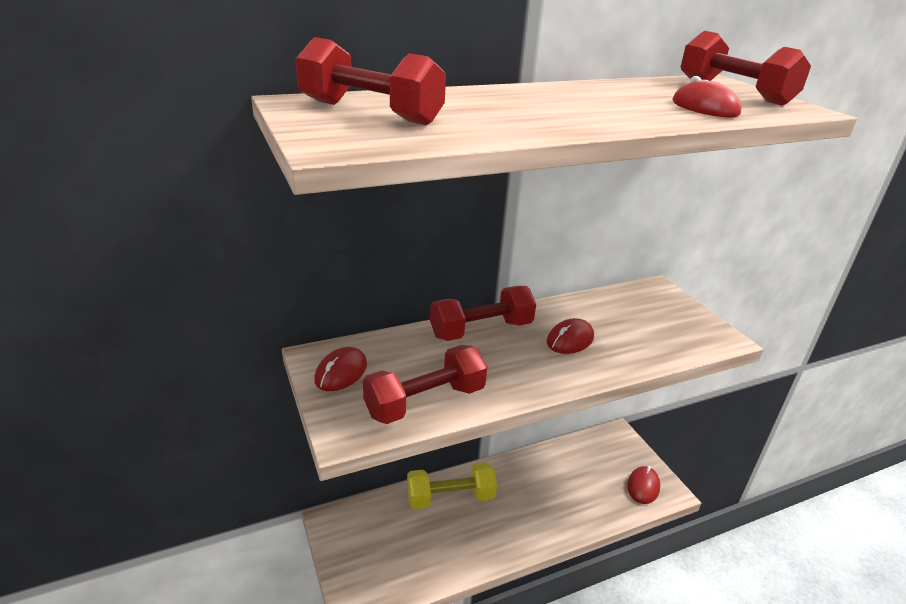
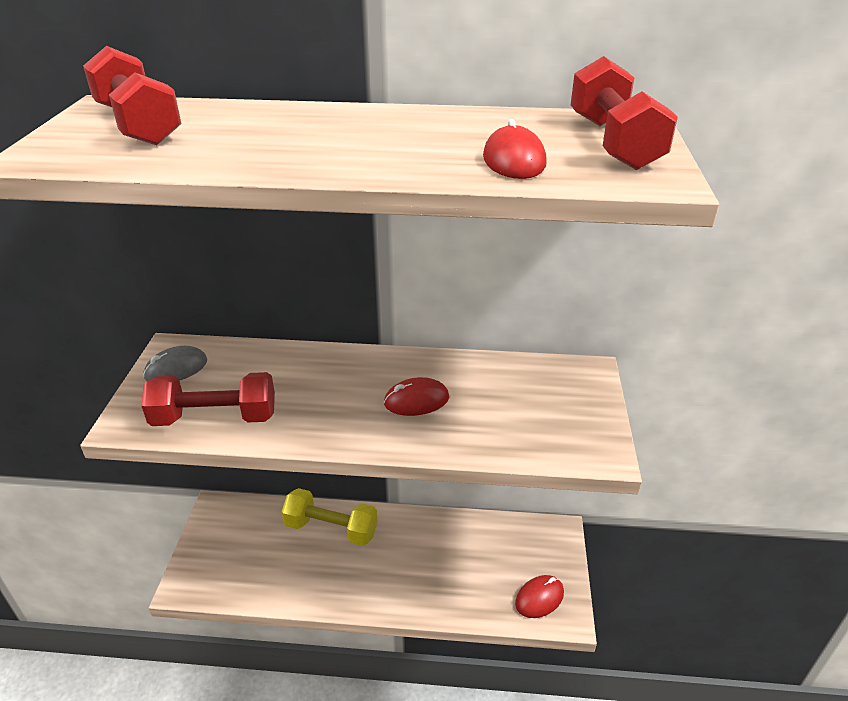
camera: 30 degrees right, 5 degrees up
(341, 372) = (176, 368): red mouse -> grey mouse
(481, 330) = (338, 364): red dumbbell -> none

